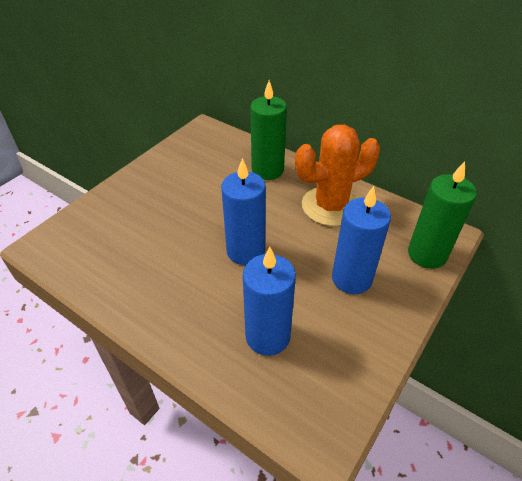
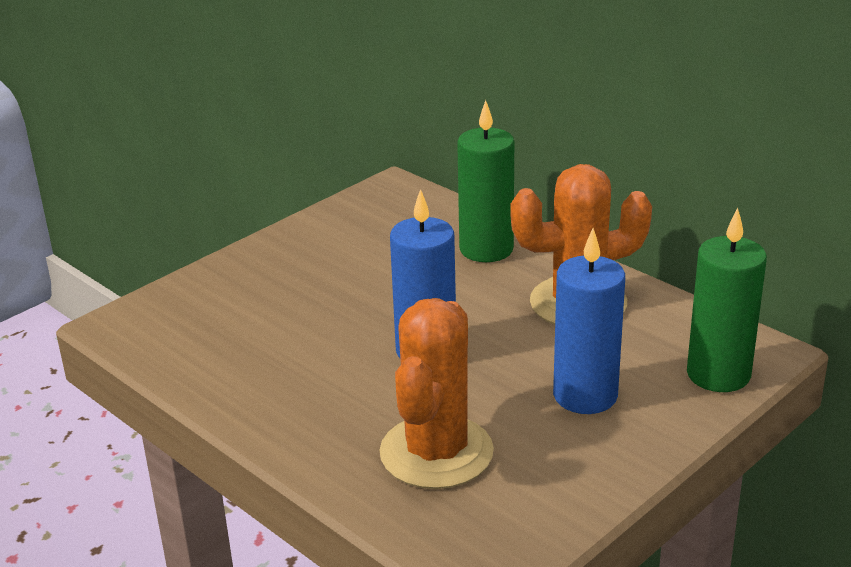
camera: 10 degrees right, 15 degrees down
(267, 336) = (436, 452): blue candle -> orange cactus

